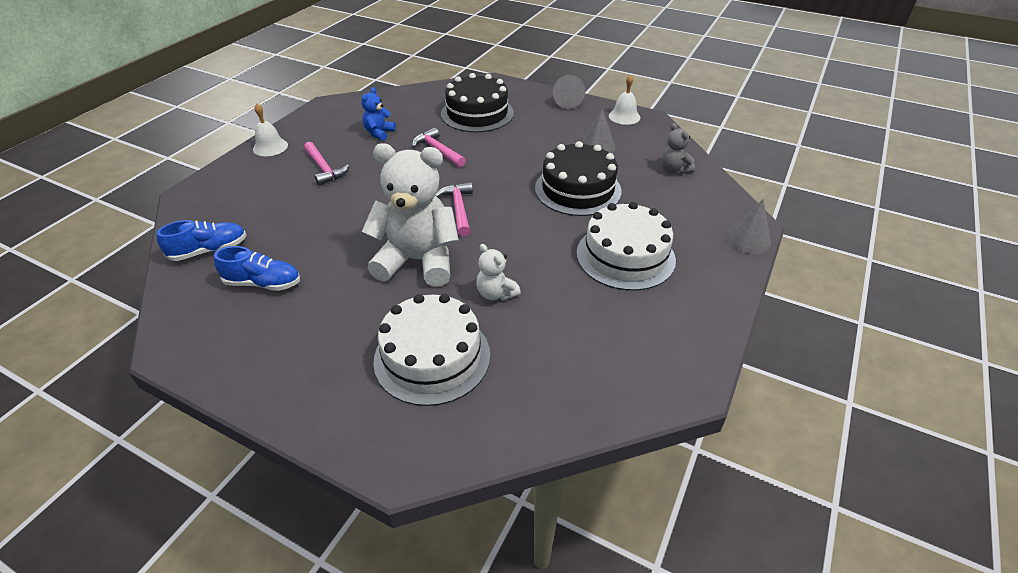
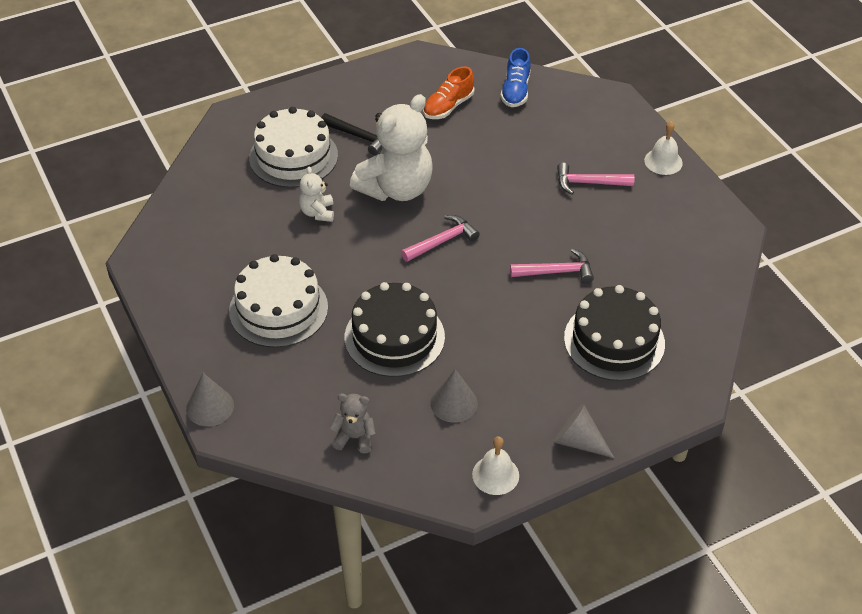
camera: 125 degrees right, 5 degrees up
(263, 283) = (448, 106): blue shoe -> orange shoe
(359, 323) = (359, 136): none -> black hammer
(379, 133) = (631, 244): blue teddy bear -> none
(458, 209) = (442, 241): pink hammer -> pink hammer turned 60 degrees counterclockwise
(496, 293) = (317, 212): white teddy bear -> white teddy bear turned 90 degrees counterclockwise

